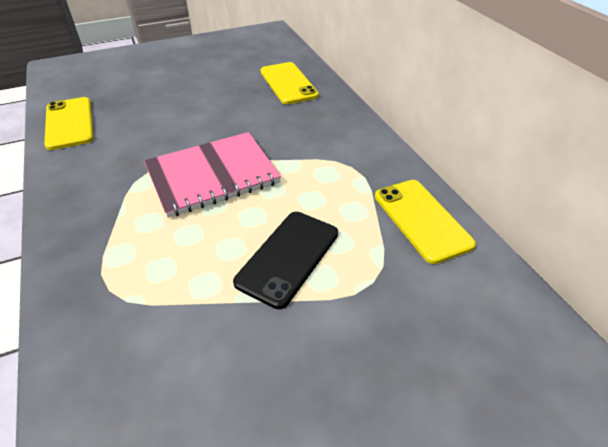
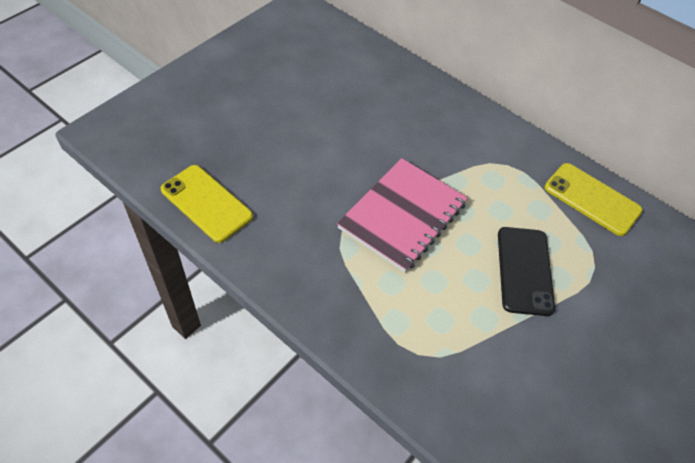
camera: 30 degrees left, 10 degrees up
(288, 83) = (380, 81): yellow phone -> none

